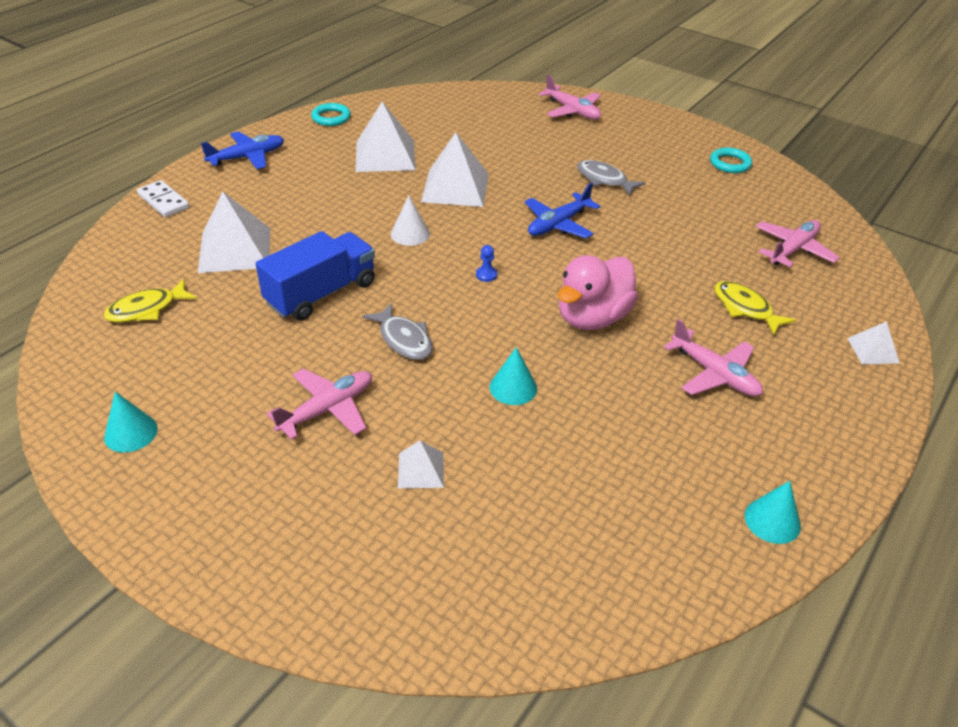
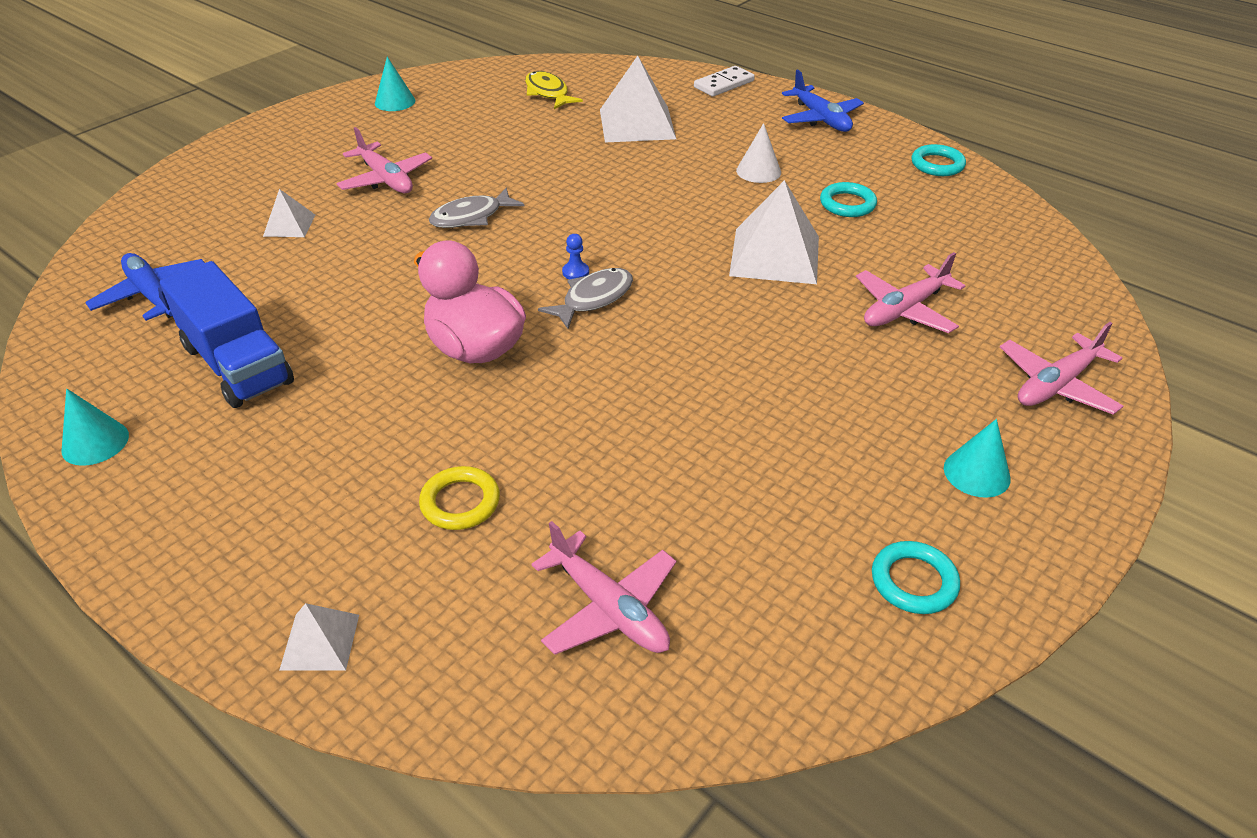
camera: 95 degrees right, 0 degrees up
(321, 293) = (556, 171): blue truck -> blue truck (237, 365)
(385, 155) = (847, 204): white pyramid -> turquoise ring
(410, 234) = (664, 221): white cone -> white cone (758, 171)
(513, 387) = (374, 281): turquoise cone -> turquoise cone (976, 473)
(558, 224) = (687, 337): blue plane -> blue plane (152, 295)
(604, 180) = (819, 397): grey fish -> grey fish (593, 299)
(715, 374) = (336, 441): pink plane -> pink plane (904, 310)
(745, 308) = (460, 502): yellow fish -> yellow ring

